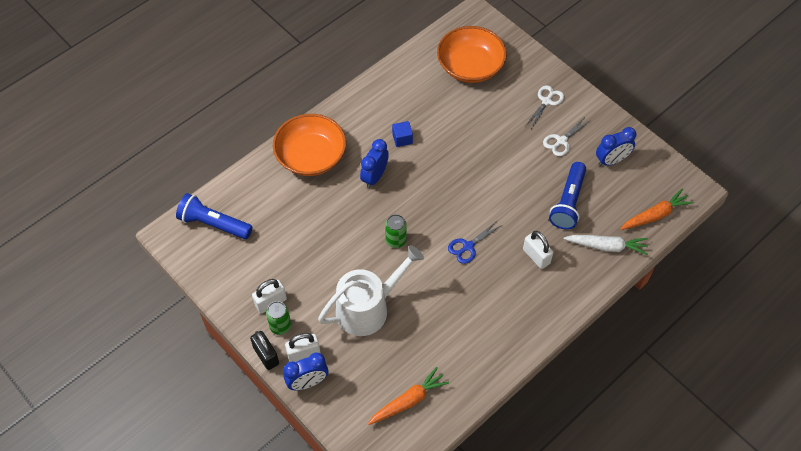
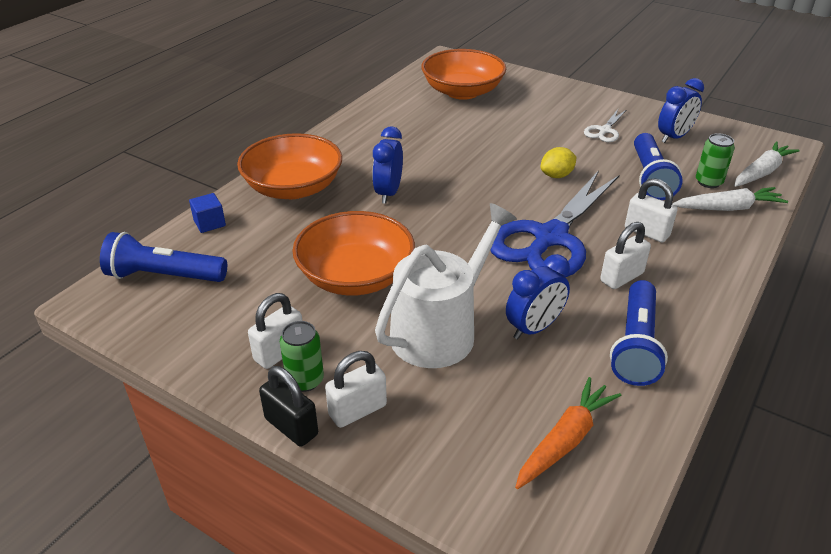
camera: 15 degrees left, 20 degrees down
(308, 382) = (379, 451): blue clock -> blue clock (534, 328)
(330, 252) = (355, 276): none -> orange bowl
(396, 240) = (446, 248): green can -> green can (708, 182)
(402, 139) = (409, 156): blue cube -> blue cube (209, 223)
(468, 246) = (550, 238): blue scissors -> blue scissors, size x2.25
(479, 348) = (635, 345): none -> blue flashlight
(498, 292) = (621, 277): none -> white padlock
(500, 185) = (556, 175): none -> yellow lemon
(546, 101) = (566, 104): white scissors -> none
(655, 215) = (761, 172): orange carrot -> white carrot

